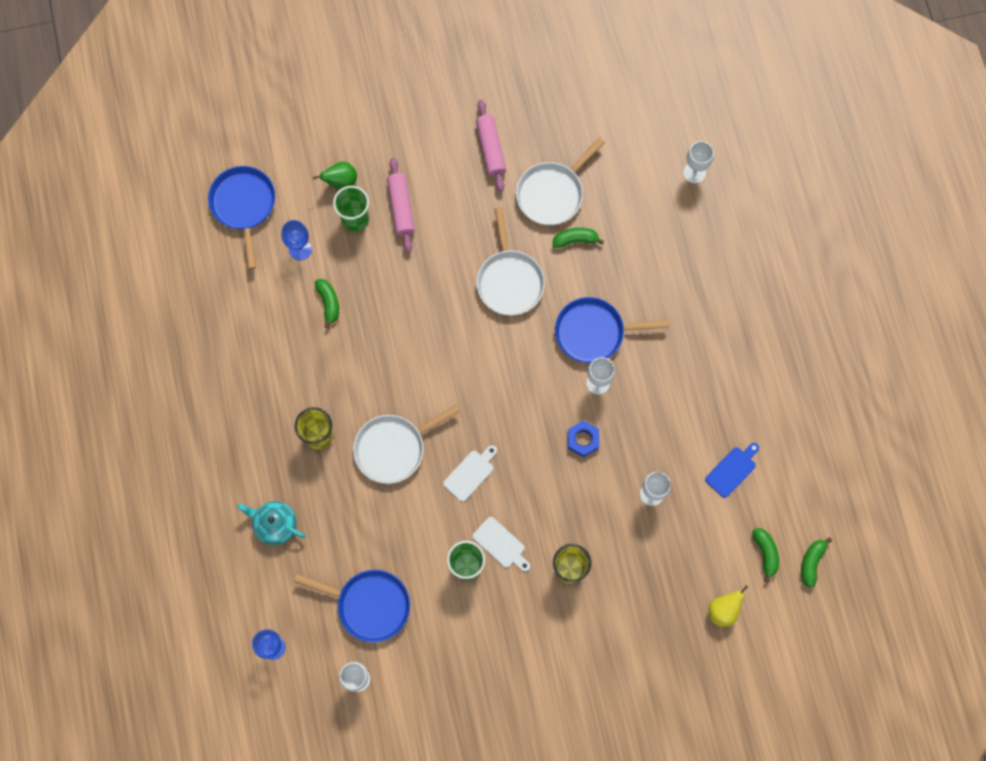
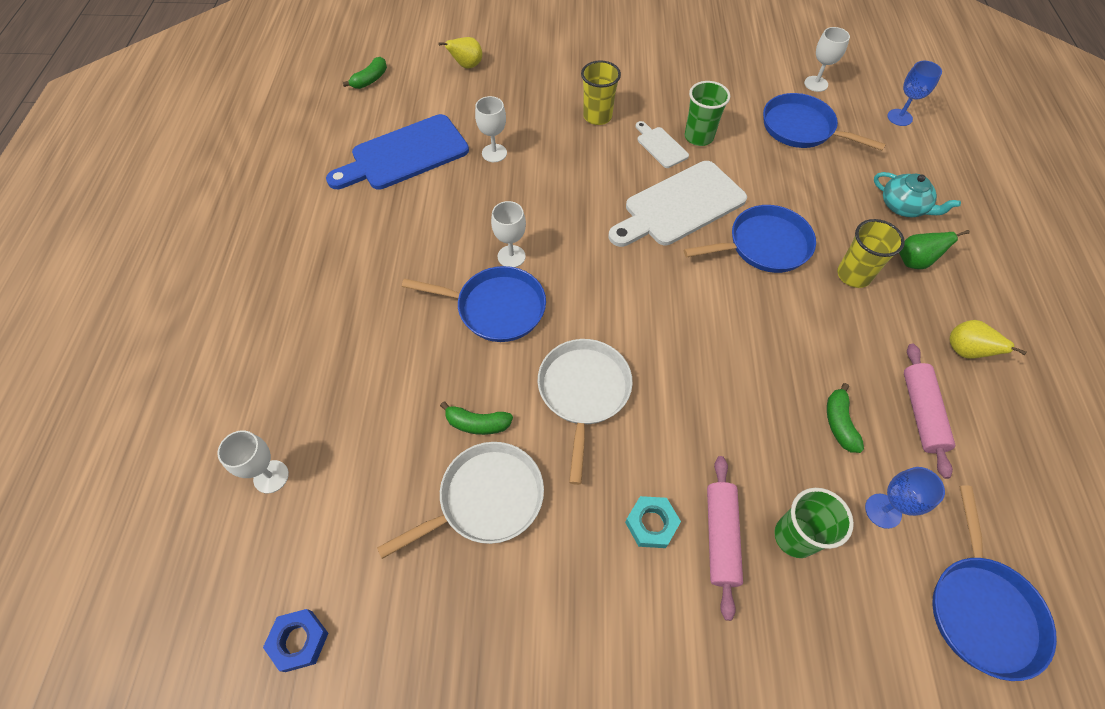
camera: 165 degrees left, 15 degrees down
(235, 385) = (965, 351): none -> yellow pear
(341, 182) = (815, 608): green pear -> green pear (914, 262)
(393, 448) = (764, 245): white pan -> blue pan
(445, 205) = (651, 524): none -> turquoise nut
(470, 473) = (680, 206): white cutting board -> white cutting board, size x2.06
(490, 149) = (559, 601): pink rolling pin -> pink rolling pin (921, 413)
(583, 439) = (548, 209): blue nut -> blue nut (299, 641)
(732, 470) = (404, 155): blue cutting board -> blue cutting board, size x2.06
(765, 553) = (408, 93): green banana -> none

